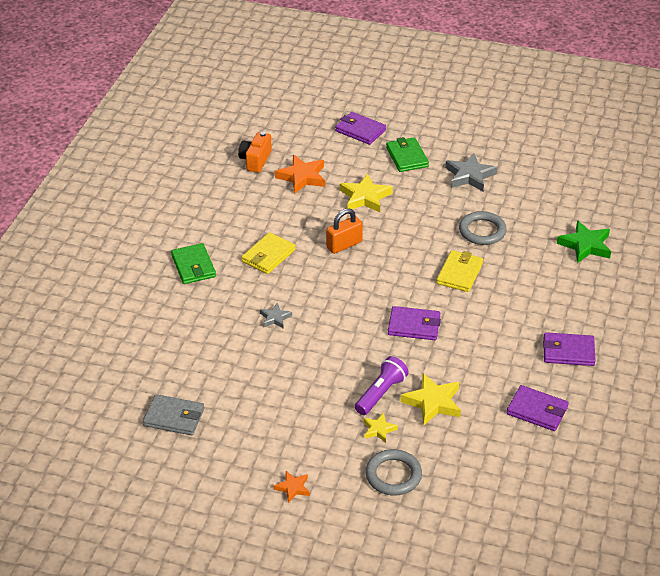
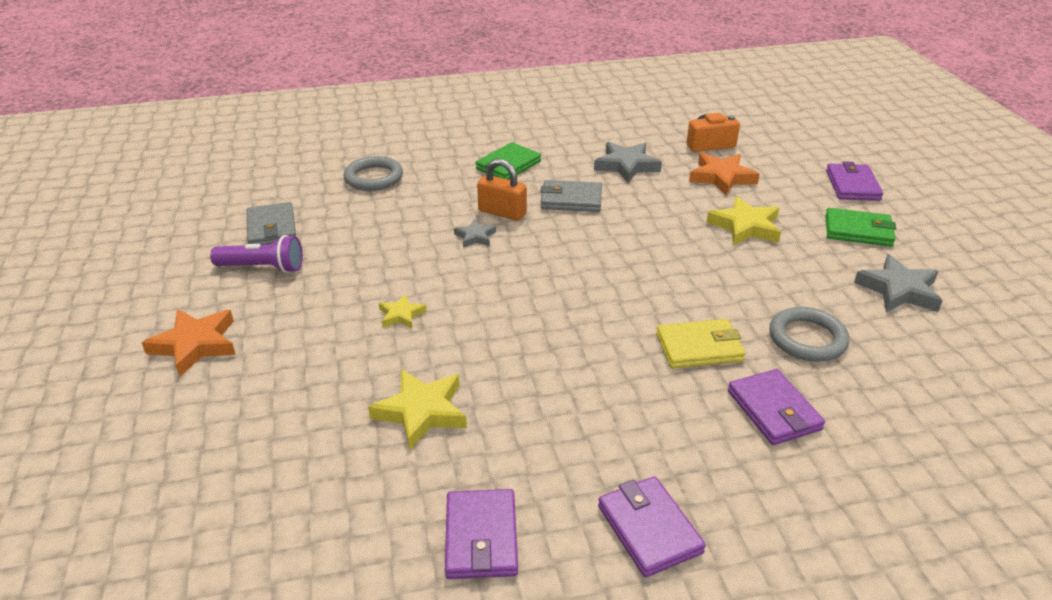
camera: 60 degrees right, 5 degrees down
(248, 211) = (626, 166): none -> grey star
(268, 255) = (571, 200): yellow wallet -> grey wallet
(293, 488) = (195, 344): orange star -> orange star, size x1.77
(344, 245) = (646, 240): orange padlock -> orange padlock (502, 212)
(379, 429) = (337, 379): yellow star -> yellow star (401, 315)
(381, 393) = (406, 358): purple flashlight -> purple flashlight (263, 268)
(393, 475) = (255, 423): grey ring -> grey ring (374, 178)
(407, 157) = (858, 231): green wallet -> green wallet turned 60 degrees clockwise
(414, 326) = (557, 342): purple wallet -> purple wallet (773, 410)
(585, 245) = (917, 460): green star -> none

